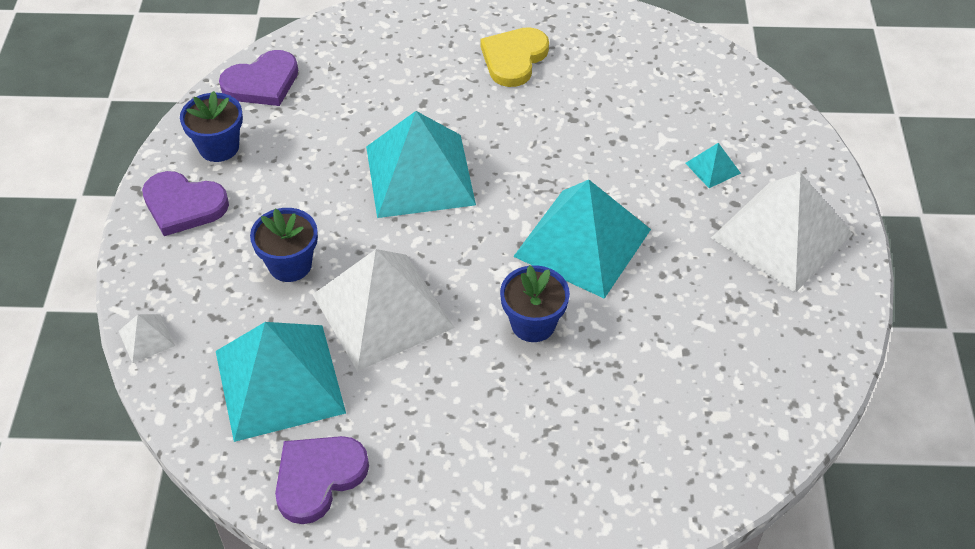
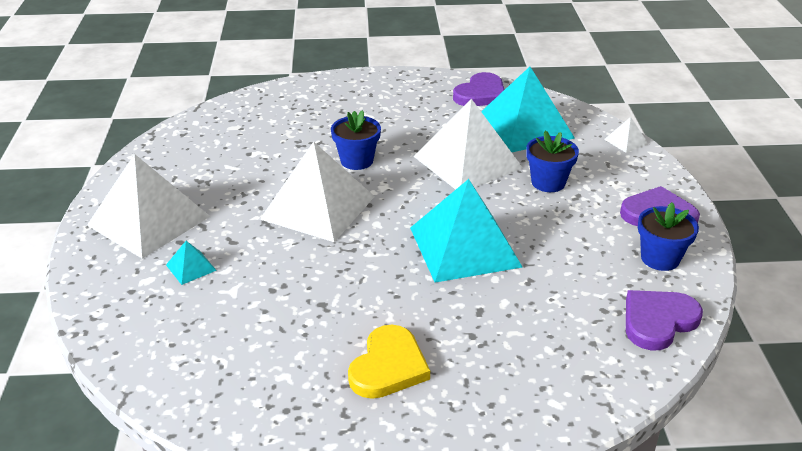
camera: 175 degrees right, 15 degrees down
(582, 242) = (318, 207): turquoise pyramid -> white pyramid

